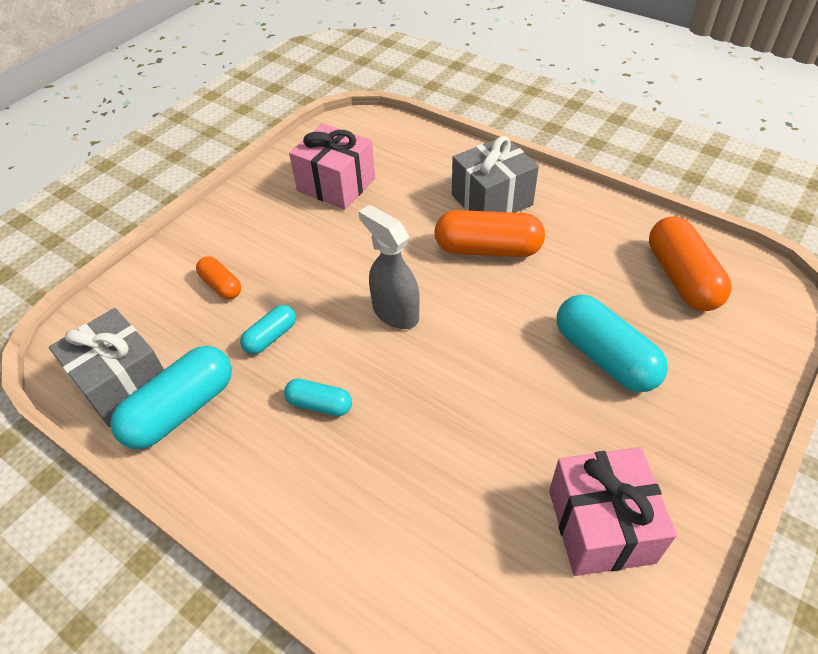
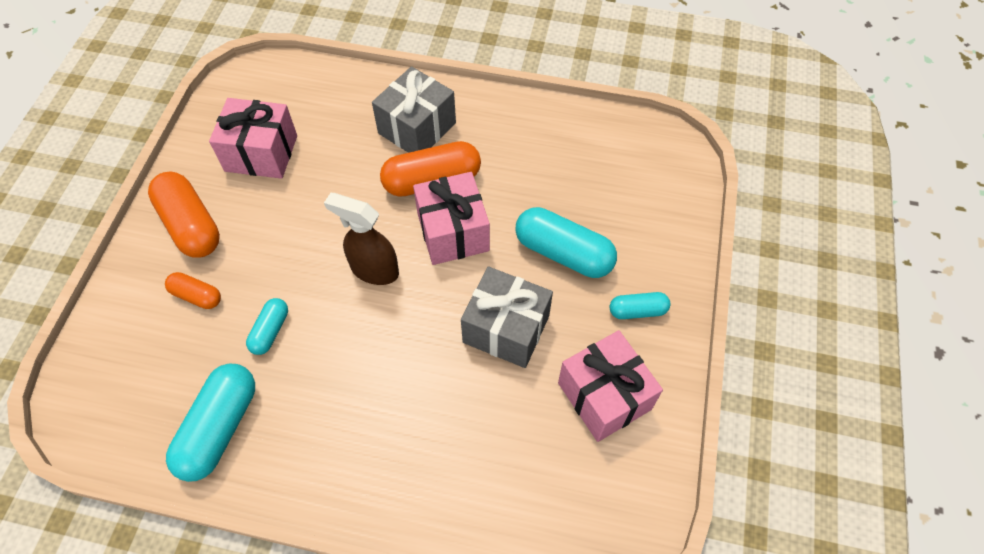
camera: 25 degrees left, 10 degrees up
(123, 384) = (150, 424): grey gift -> grey gift (506, 329)
(319, 404) = (344, 378): turquoise capsule -> turquoise capsule (637, 311)
(395, 312) = (374, 269): grey spray bottle -> brown spray bottle
(490, 301) = (453, 232): none -> pink gift
(681, 278) = (602, 160): orange capsule -> orange capsule (190, 225)

